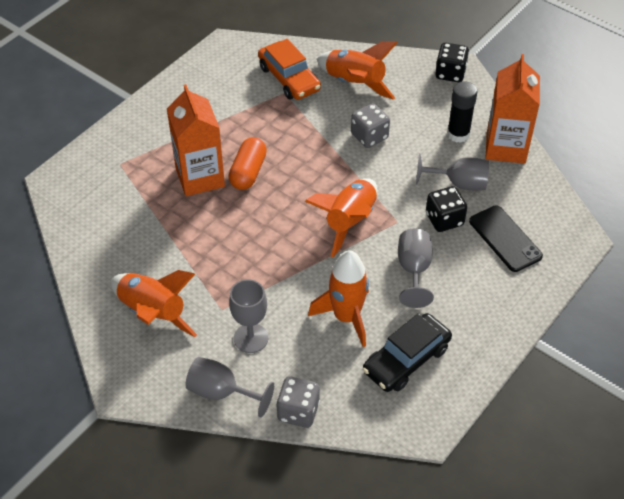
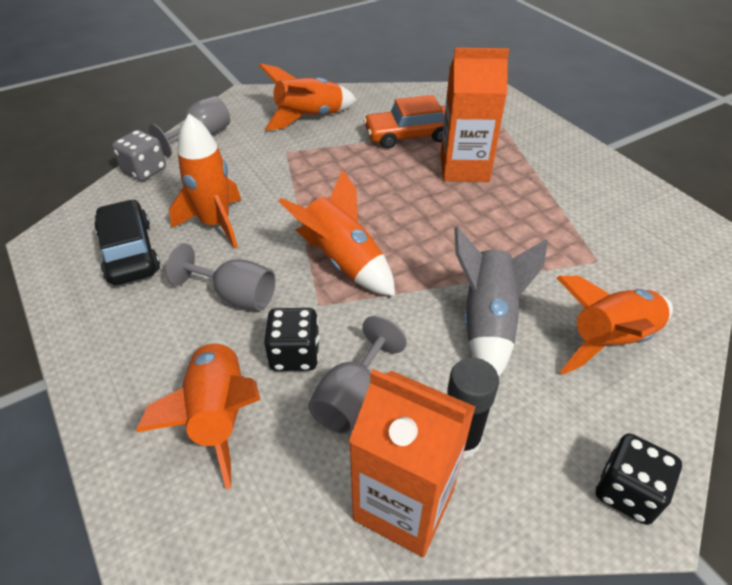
camera: 110 degrees right, 5 degrees down
(248, 172) = (459, 201): orange capsule -> none
(251, 338) = (242, 161): grey goblet -> none
(289, 78) = (628, 272): orange car -> orange car (409, 135)
(369, 136) = (487, 323): grey dice -> grey rocket
(505, 238) = (219, 415): black phone -> orange rocket

